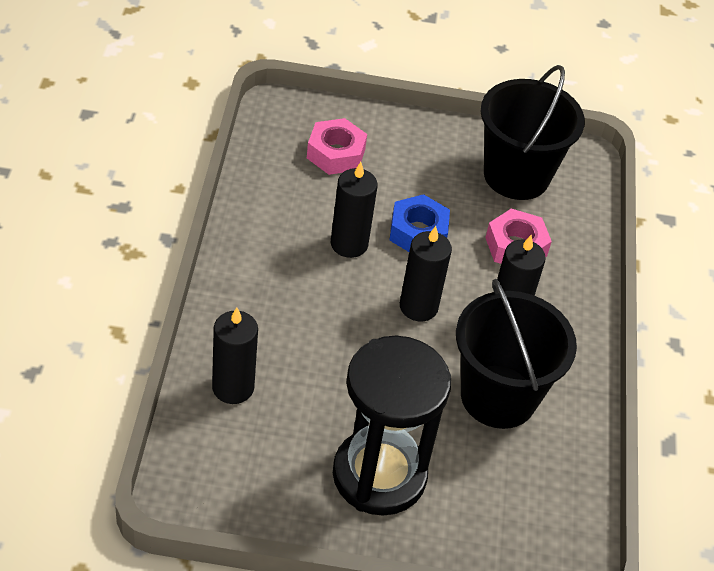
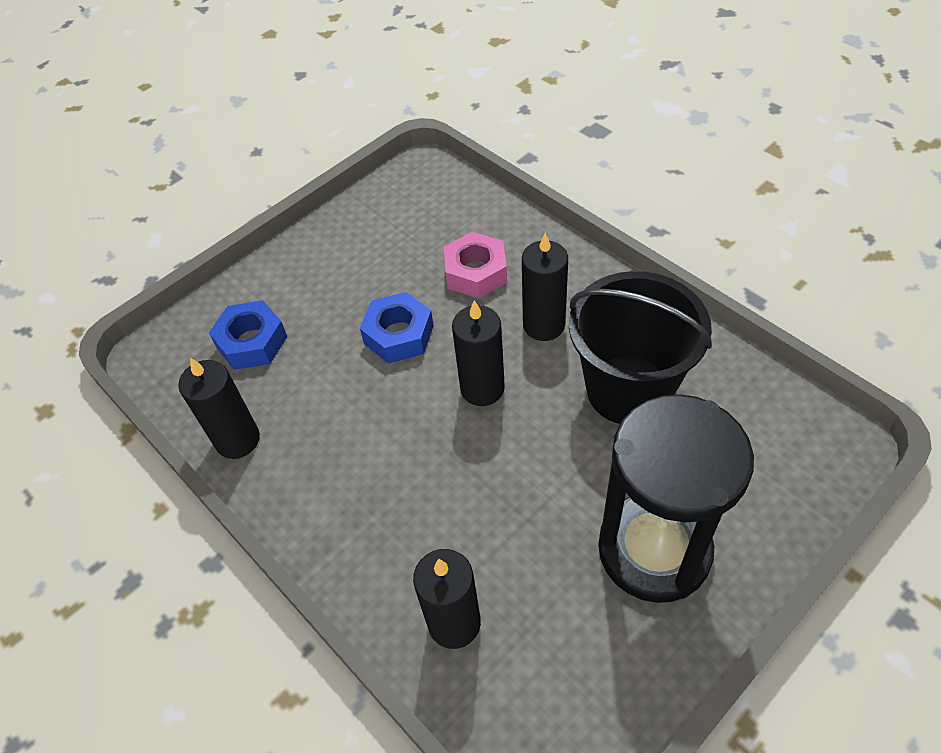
camera: 40 degrees left, 5 degrees up
(336, 153) = (252, 342): pink nut -> blue nut
(349, 244) = (364, 399): black candle -> black candle (237, 440)
(516, 175) = (401, 224): black bucket -> none

